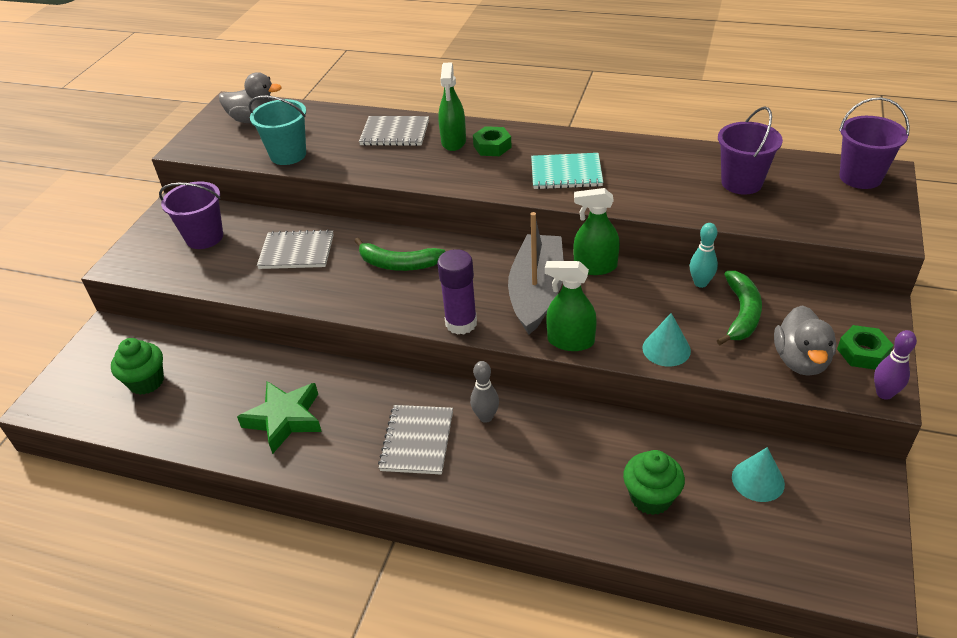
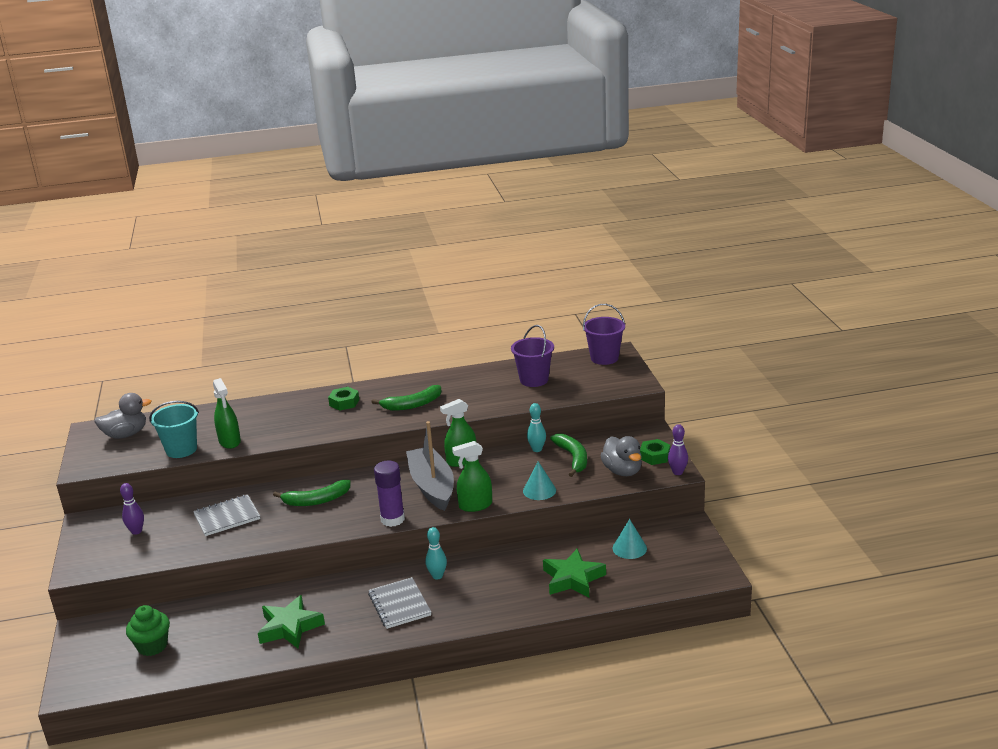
camera: 30 degrees left, 15 degrees down
(204, 237) = (136, 531): purple bucket -> purple bowling pin
(395, 133) = (259, 413): grey notebook -> none
(453, 142) = (311, 407): green spray bottle -> green spray bottle (230, 441)
(486, 417) = (437, 576): grey bowling pin -> turquoise bowling pin
(566, 173) = (412, 405): turquoise notebook -> green banana
(651, 498) = (573, 579): green cupcake -> green star

